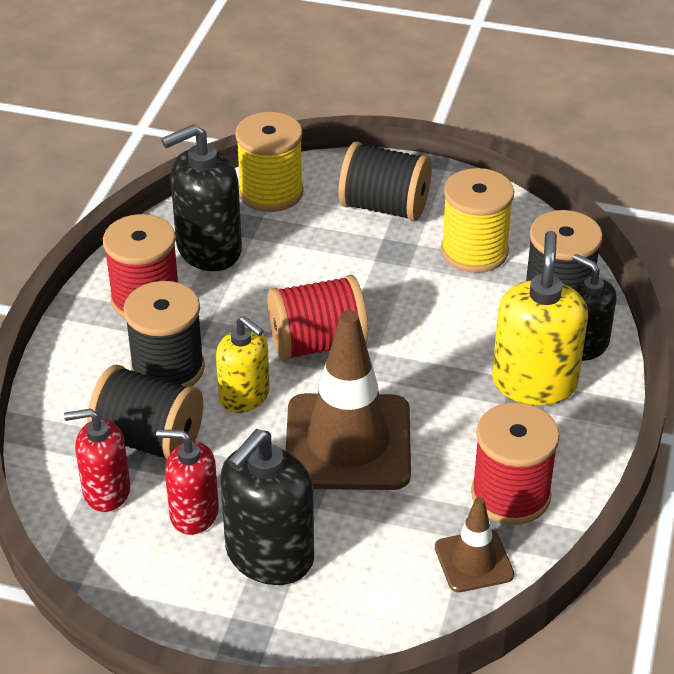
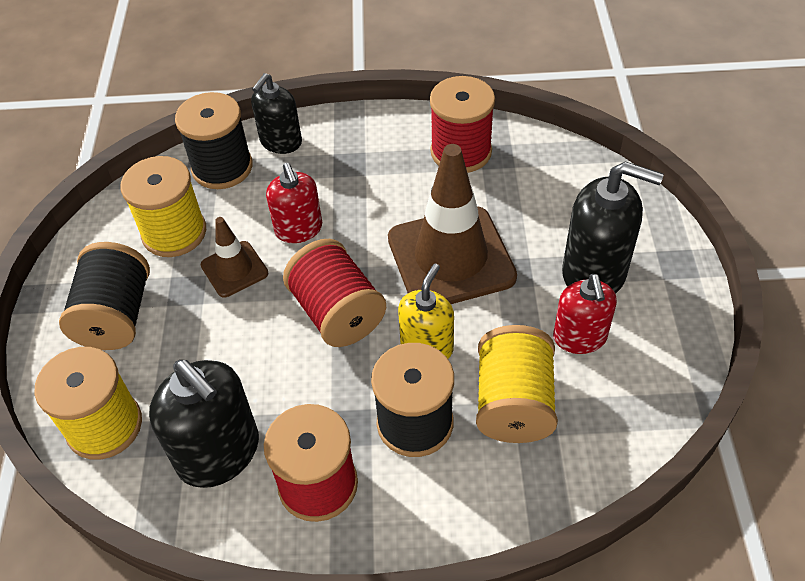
camera: 105 degrees left, 10 degrees up
(106, 491) = (590, 413): red soap dispenser -> red soap dispenser (299, 229)
(149, 440) = (513, 403): black spool -> yellow spool
(474, 561) = (533, 158): brown traffic cone -> brown traffic cone (234, 269)
(534, 383) = (335, 162): yellow soap dispenser -> none

